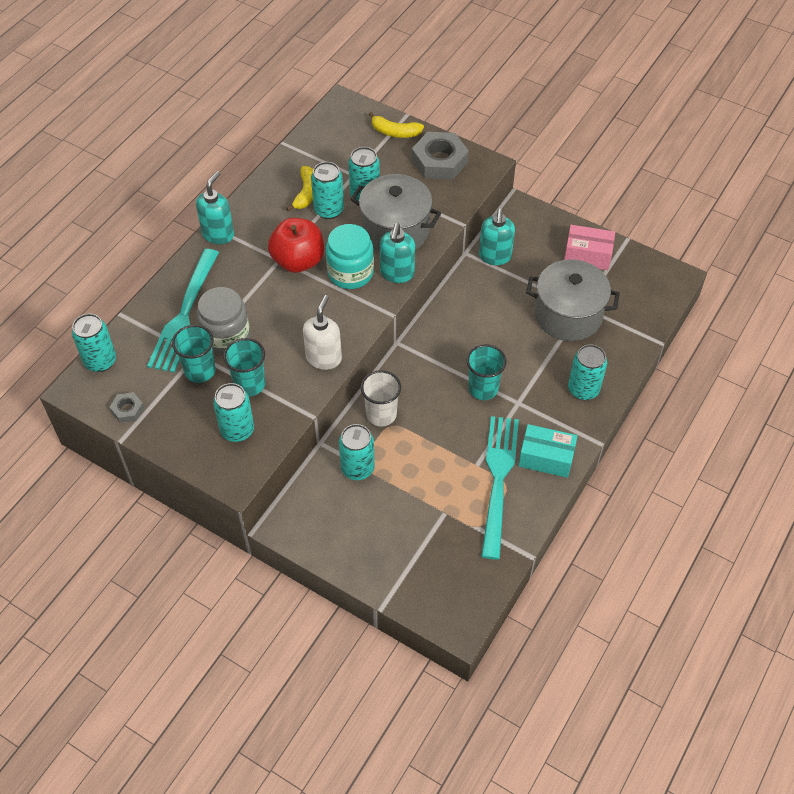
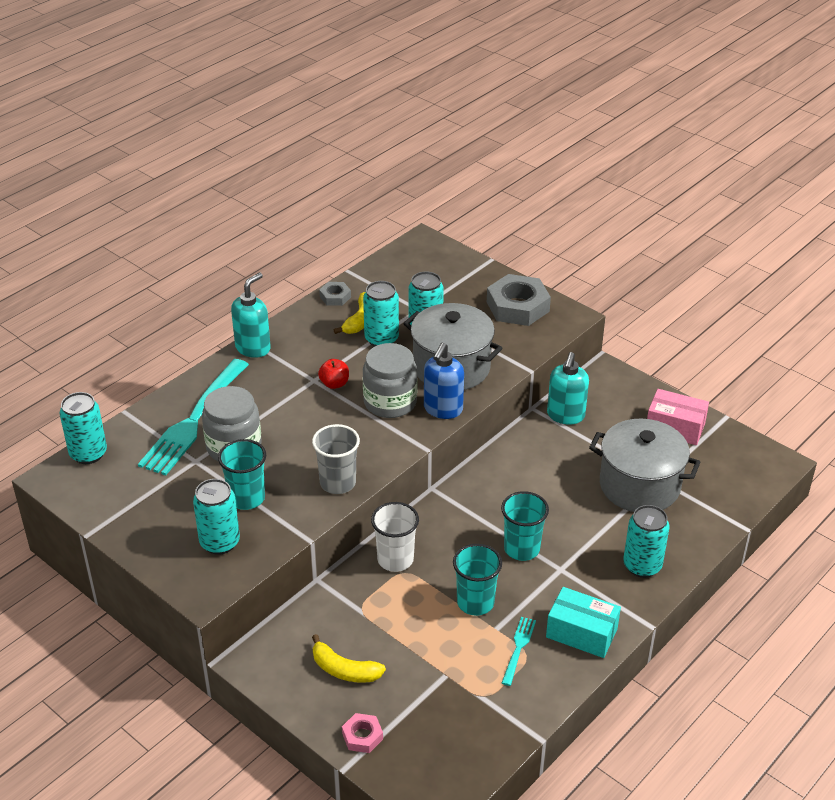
camera: 10 degrees right, 15 degrees down
(127, 410) = (103, 505): grey nut -> grey nut (335, 297)
(200, 371) = (195, 477): turquoise cup -> turquoise cup (475, 602)
(298, 261) = (334, 384): red apple -> red apple, size x0.49
(324, 358) = (338, 483): white soap dispenser -> grey cup
(350, 273) = (390, 402): turquoise jar -> grey jar
(357, 468) = (353, 612): turquoise can -> none
(389, 577) = (362, 736): none -> pink nut
(395, 132) = (474, 274): yellow banana -> yellow banana (344, 670)
(397, 273) = (443, 409): turquoise soap dispenser -> blue soap dispenser
(498, 479) = (518, 648): turquoise fork -> turquoise fork, size x0.44

